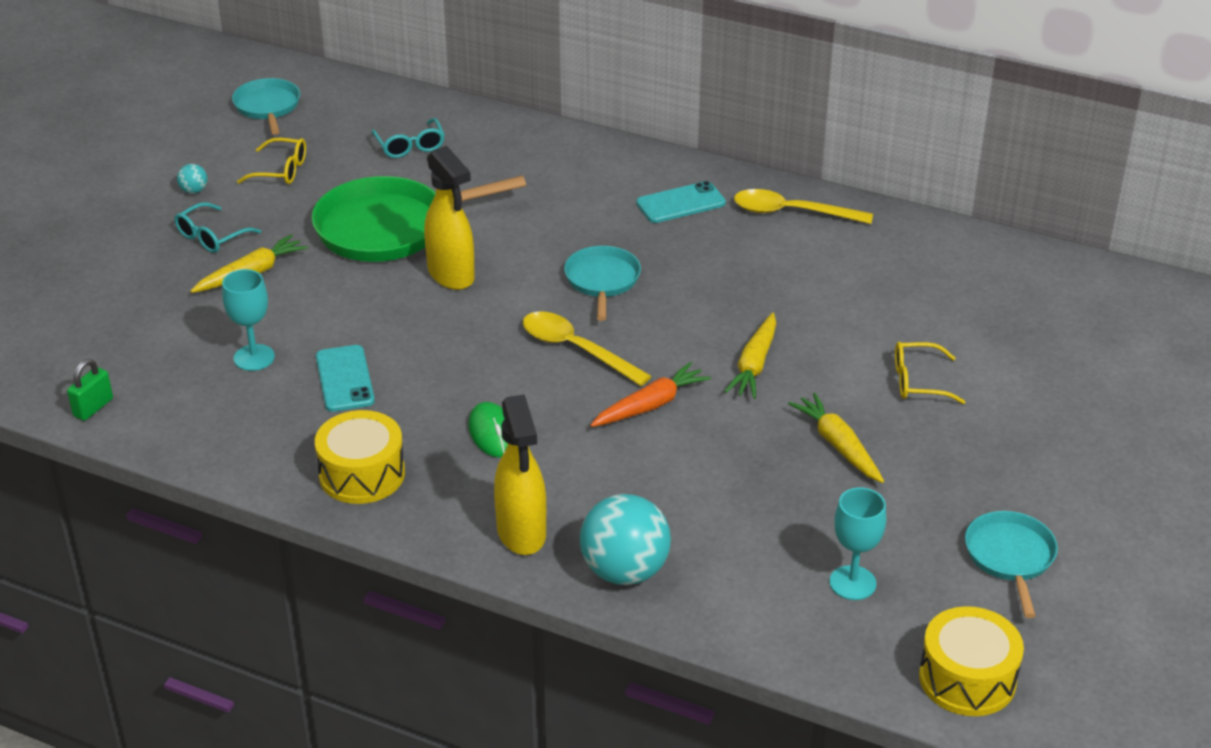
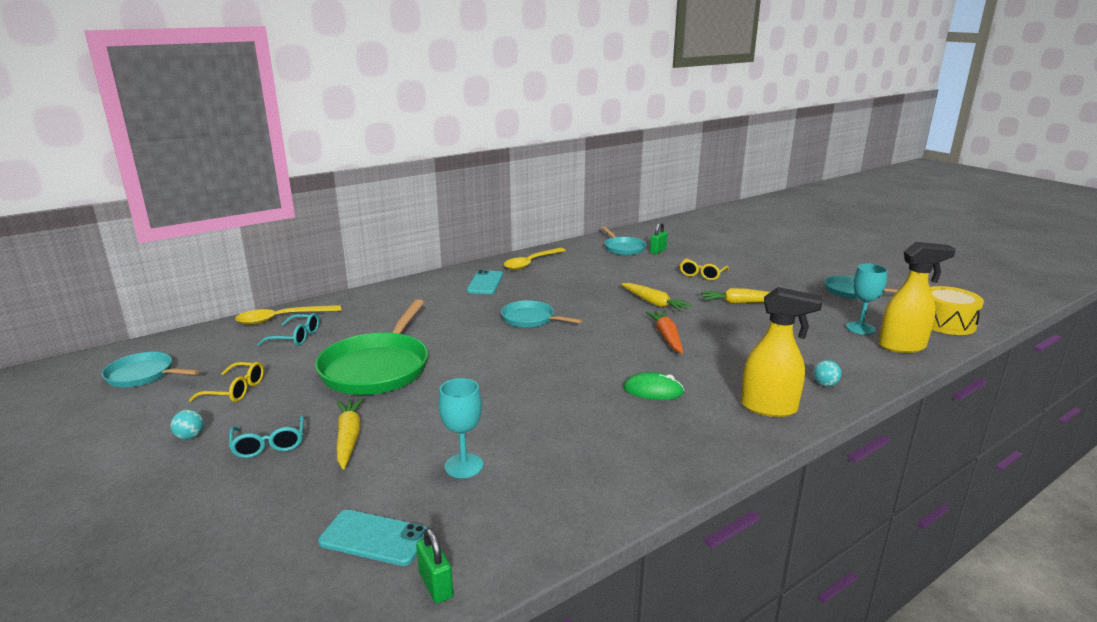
camera: 60 degrees left, 15 degrees down
(281, 170) = (236, 390): yellow glasses -> yellow glasses turned 60 degrees clockwise
(344, 379) = (536, 431): turquoise phone -> turquoise phone (374, 538)
(362, 474) = (661, 453): yellow drum -> none
(451, 275) = (463, 361): yellow spray bottle -> yellow spray bottle (902, 346)
(575, 349) = (590, 343): yellow spoon -> yellow spoon (281, 319)
(625, 571) = (825, 384): turquoise ball -> turquoise ball, size x0.42
(952, 273) = (623, 248): none -> turquoise pan
(980, 310) = (658, 251): none -> green padlock

